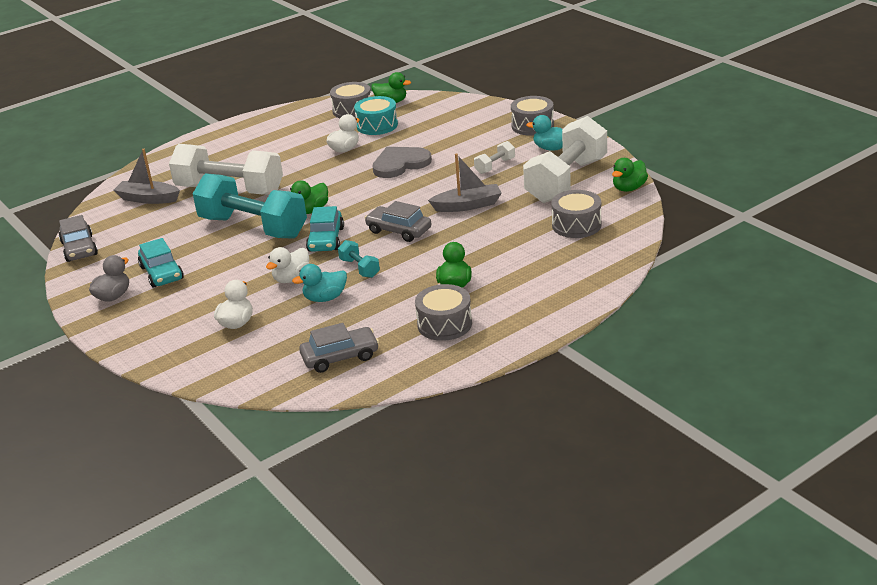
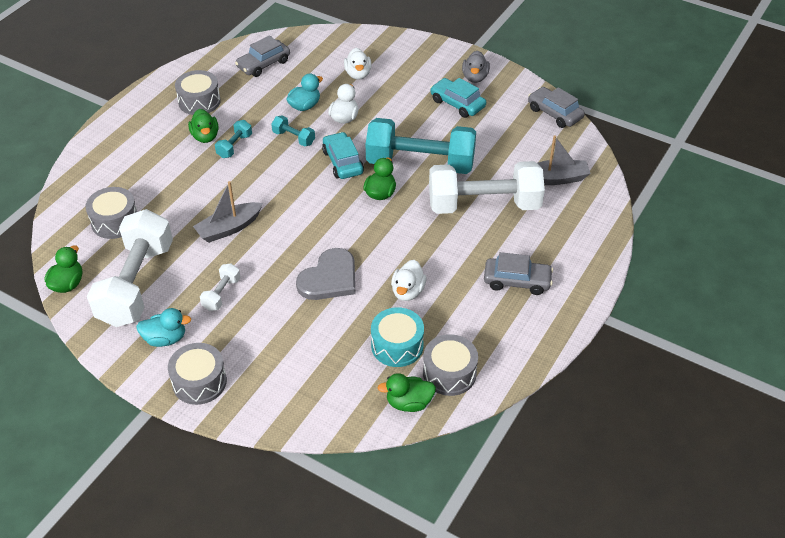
camera: 155 degrees right, 15 degrees up
(398, 230) = (281, 184): grey car -> grey car (517, 281)
(427, 270) = (234, 146): none -> turquoise dumbbell

